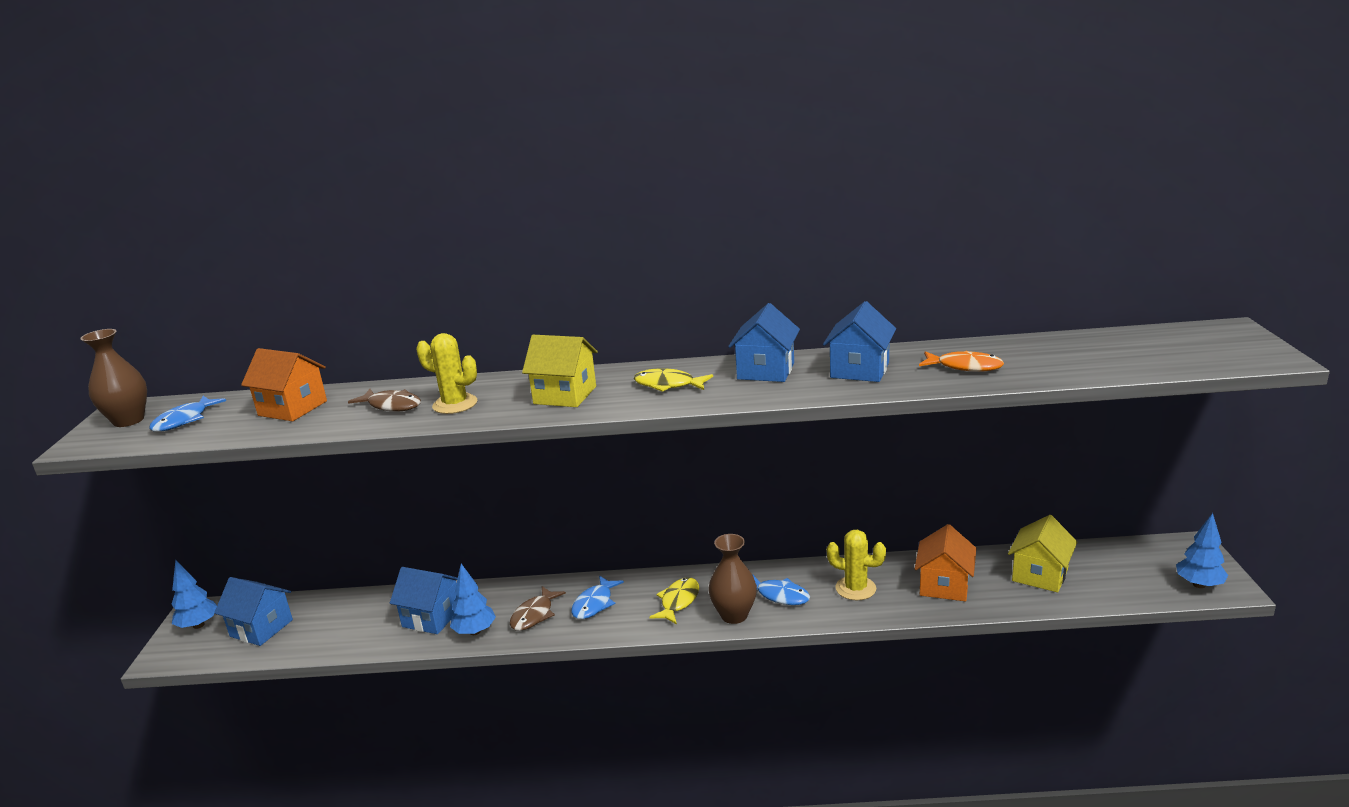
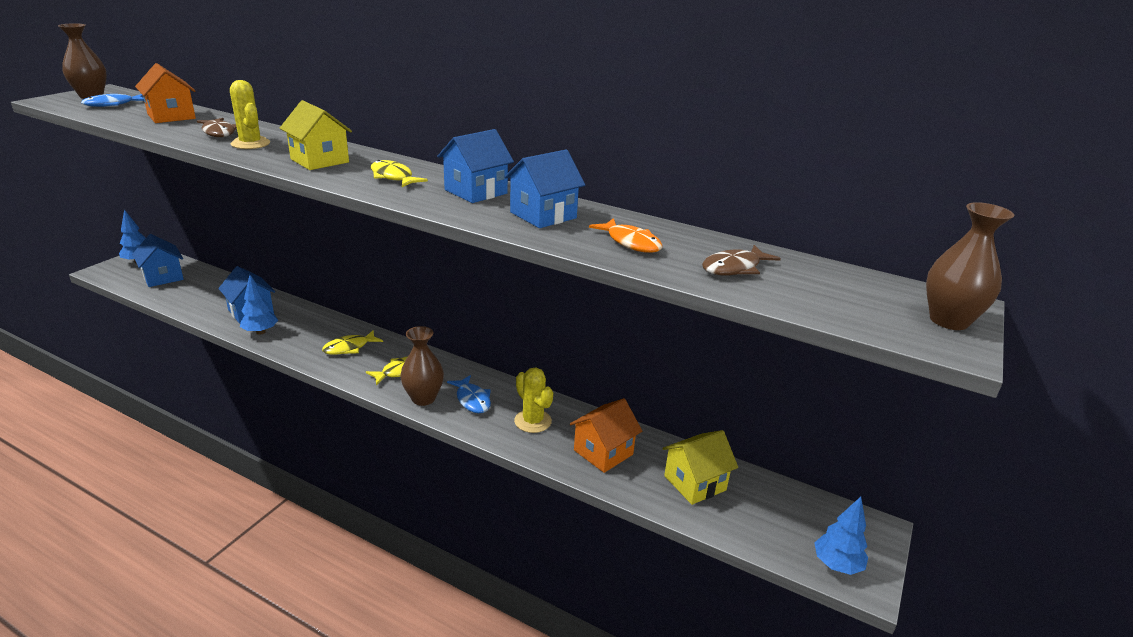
camera: 25 degrees right, 5 degrees up
(534, 615) = (306, 338): brown fish -> brown fish (734, 268)
(594, 604) = (349, 348): blue fish -> yellow fish
(1244, 343) = (948, 321): none -> brown vase

